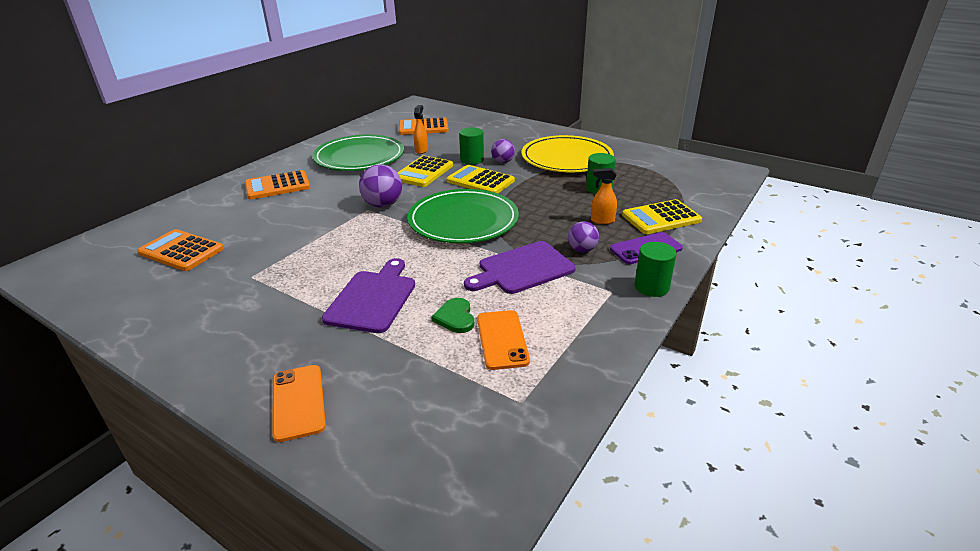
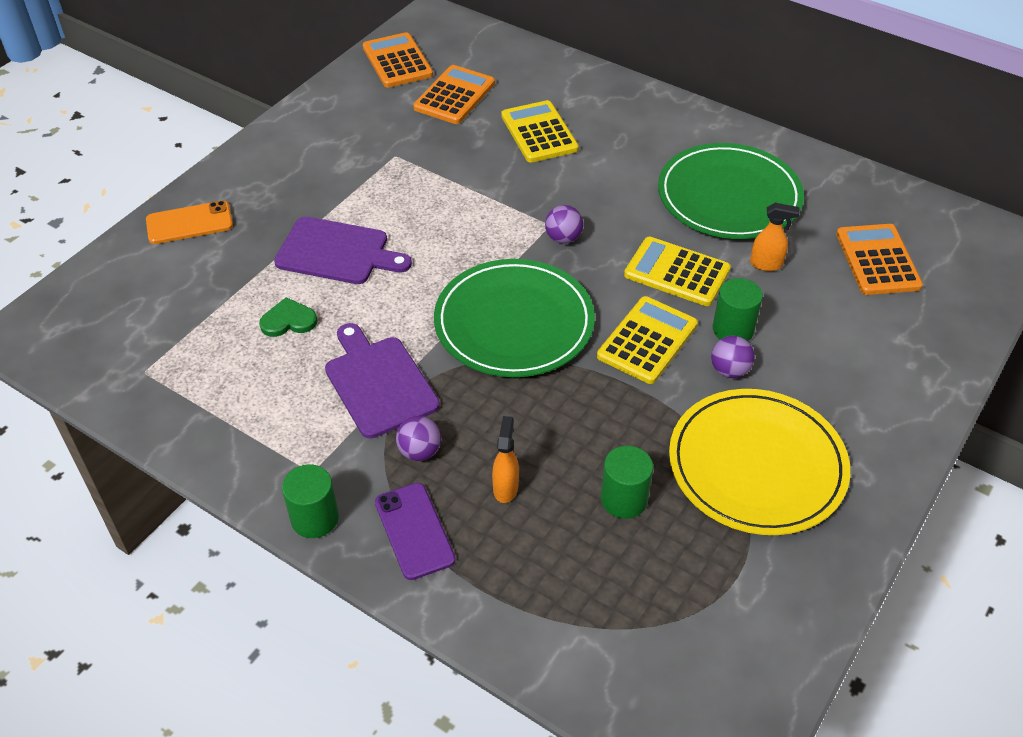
camera: 90 degrees right, 15 degrees up
(277, 186) = (620, 133): orange calculator -> orange calculator (397, 61)
(383, 205) = (563, 238): purple ball -> purple ball, size x0.64
(502, 339) = (241, 359): orange phone -> none
(661, 218) = (511, 573): yellow calculator -> yellow calculator (539, 132)

